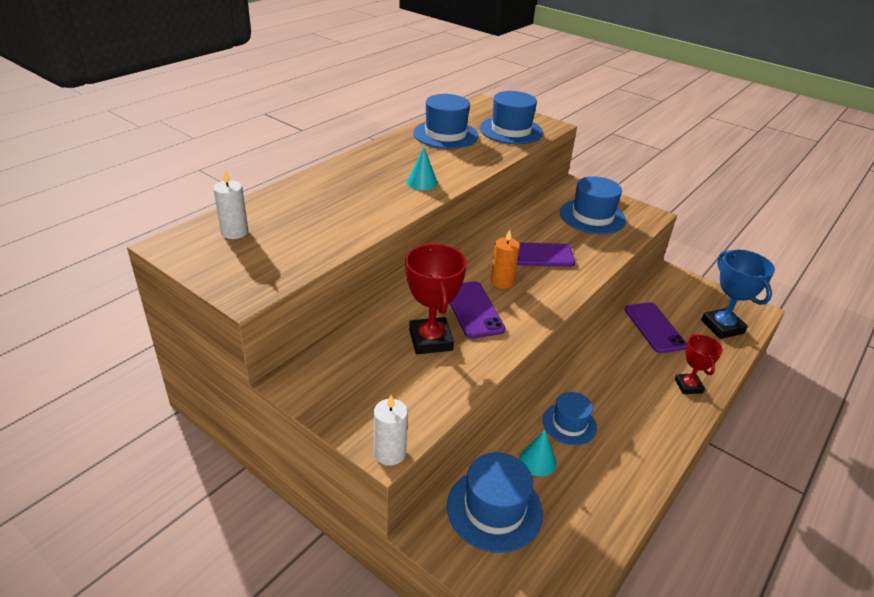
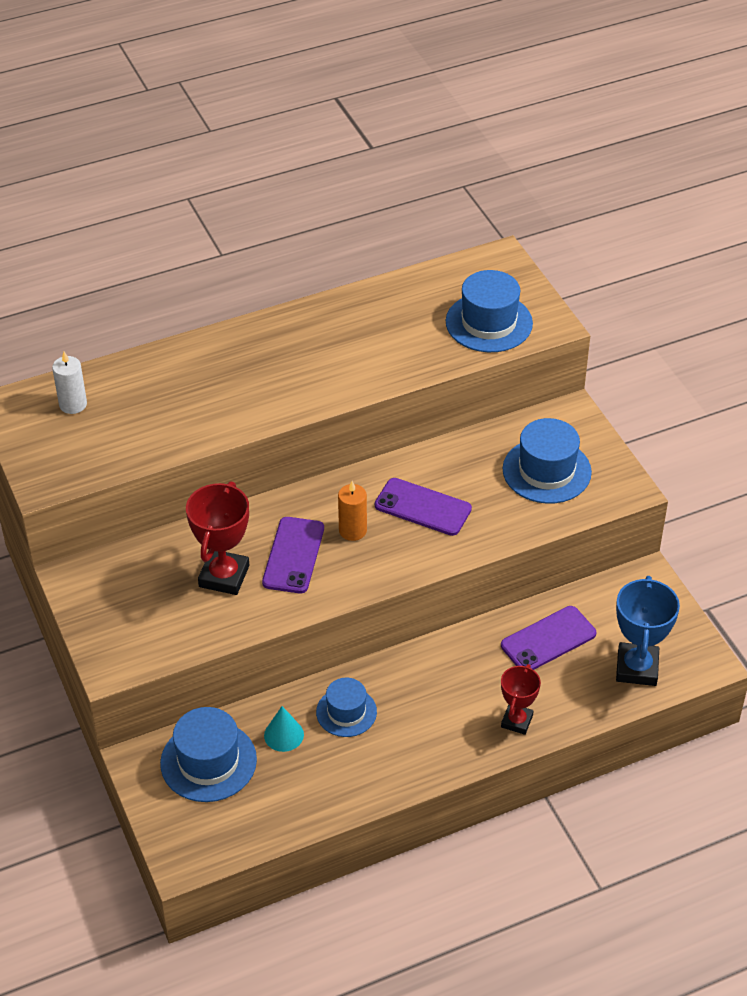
camera: 30 degrees right, 10 degrees up
(389, 453) = (110, 674): white candle -> none
(422, 182) = (307, 385): turquoise cone -> none
(445, 134) = (398, 309): blue hat -> none
(654, 327) = (548, 639): purple phone -> purple phone turned 45 degrees clockwise

